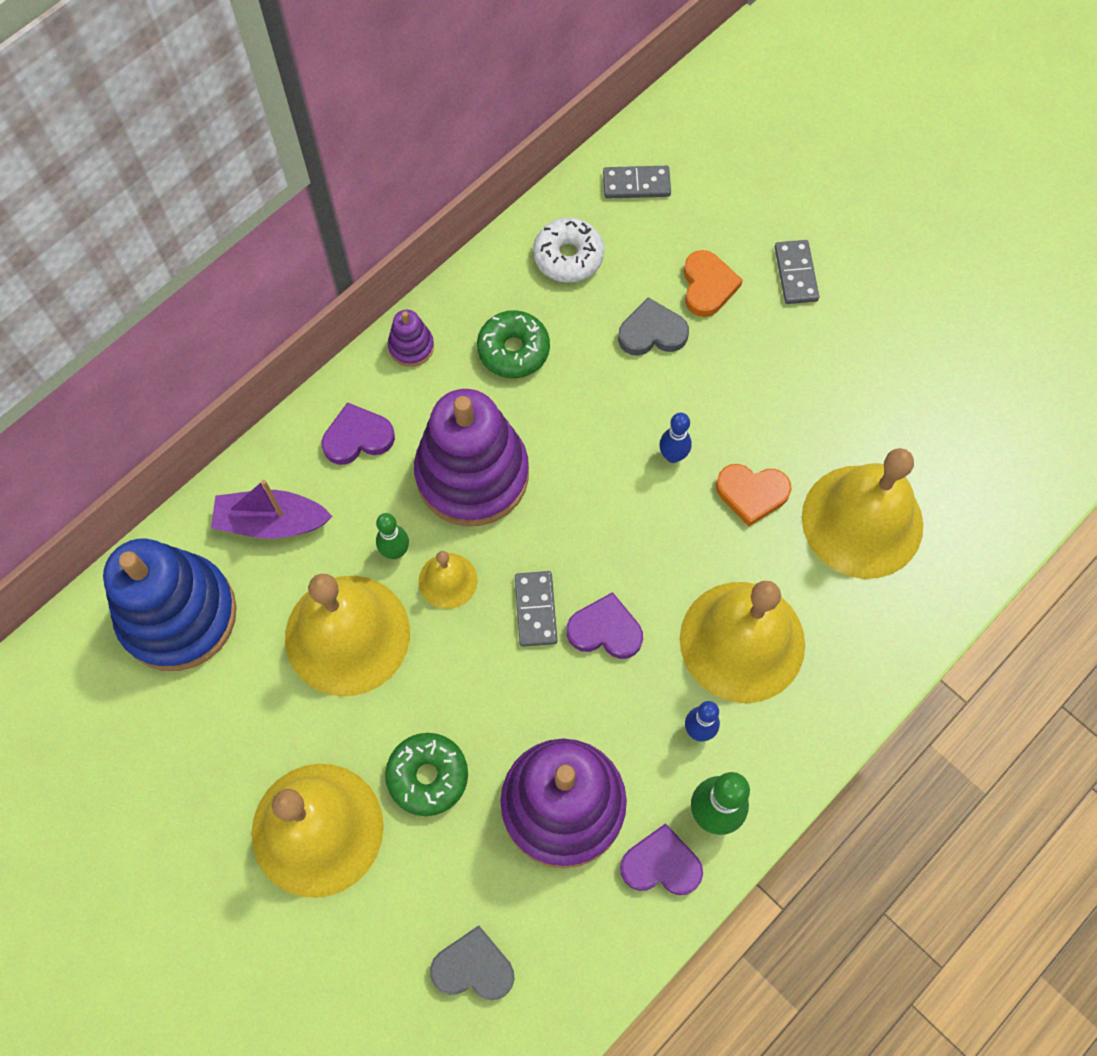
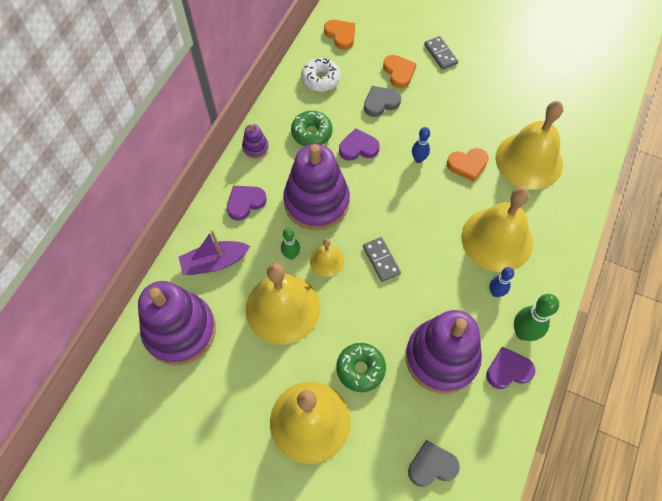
camera: 20 degrees left, 5 degrees down
(178, 615) = (180, 330): blue stacking toy -> purple stacking toy
(605, 630) = (423, 258): purple heart -> purple heart (358, 147)
(636, 184) = (341, 35): grey domino -> orange heart

